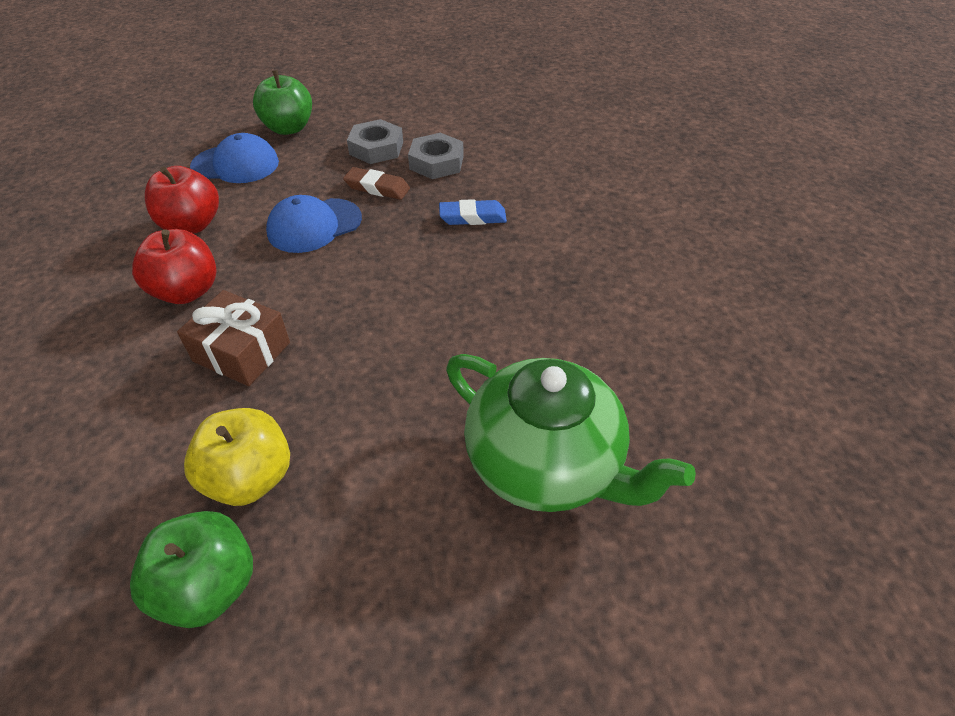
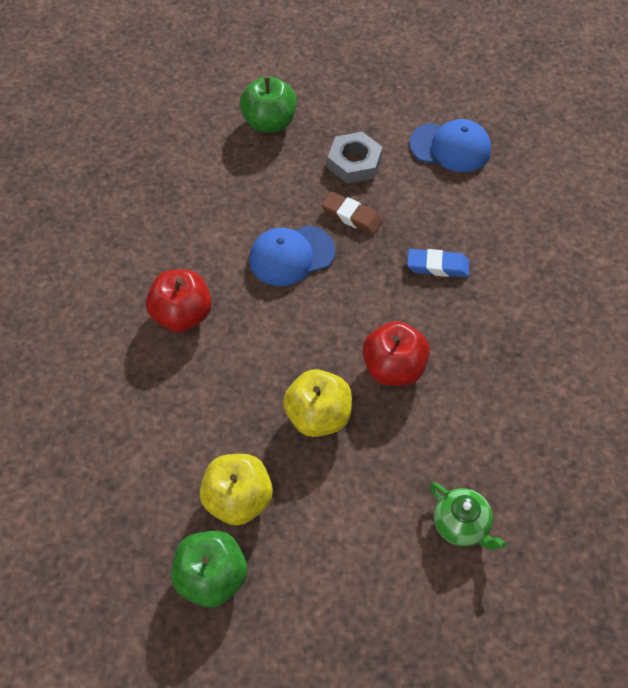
camera: 10 degrees right, 10 degrees up
(192, 225) = (182, 239): red apple -> red apple (393, 368)
(236, 164) = (219, 167): blue cap -> blue cap (450, 147)
(242, 352) = (229, 385): brown gift -> none
(352, 369) = (318, 416): none -> yellow apple
(436, 162) = (411, 190): grey nut -> none
(546, 463) = (461, 525): green teapot -> green teapot, size x0.49

